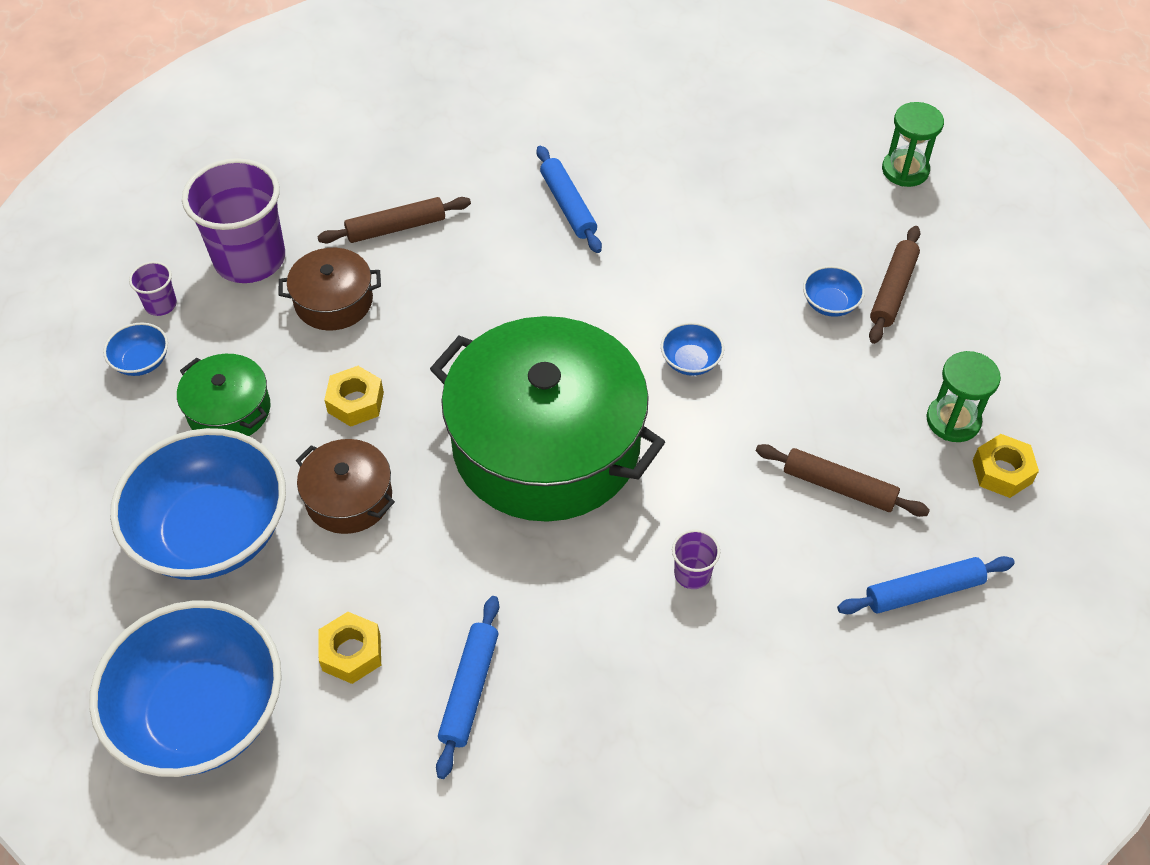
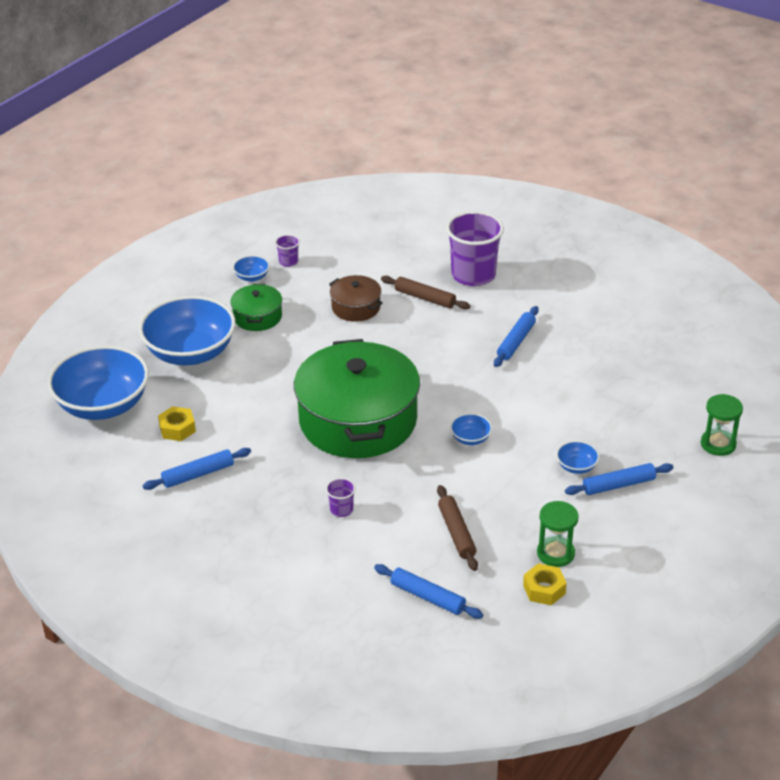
camera: 50 degrees right, 15 degrees down
(250, 259) = (347, 269): purple cup -> purple cup (473, 275)
(349, 498) = (254, 379): brown pot -> none
(355, 402) = (308, 349): yellow nut -> none
(893, 290) = (618, 485): brown rolling pin -> blue rolling pin

